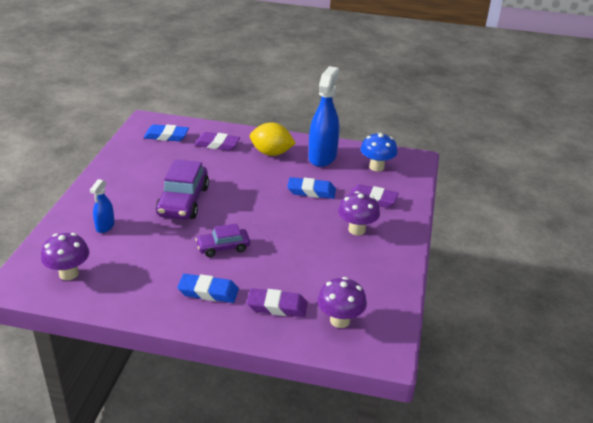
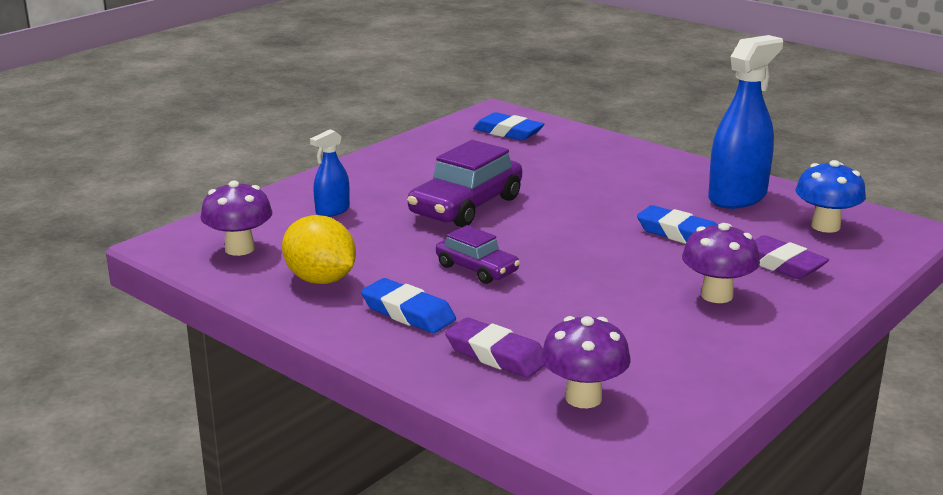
camera: 30 degrees right, 10 degrees down
(217, 144) = (576, 153): purple eraser -> none
(223, 247) = (477, 269): purple car -> purple car turned 150 degrees counterclockwise
(271, 153) = (654, 178): yellow lemon -> yellow lemon (320, 280)

